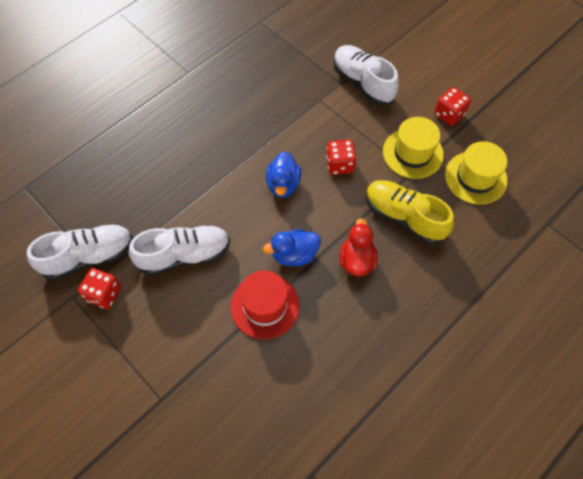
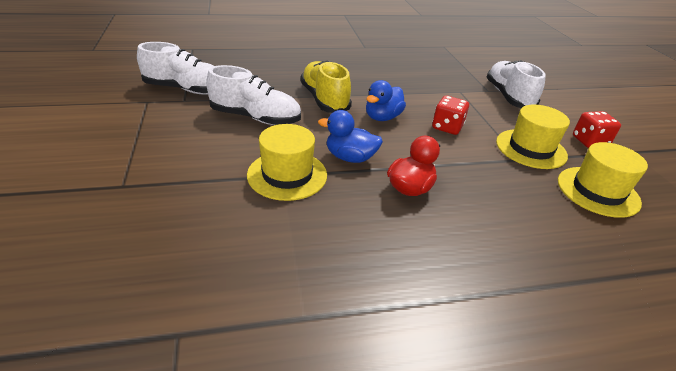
camera: 30 degrees right, 25 degrees down
(104, 294) = (170, 110): red dice -> none
(265, 306) = (287, 175): red hat -> yellow hat
(404, 217) = (489, 183): yellow shoe -> yellow shoe (324, 99)

